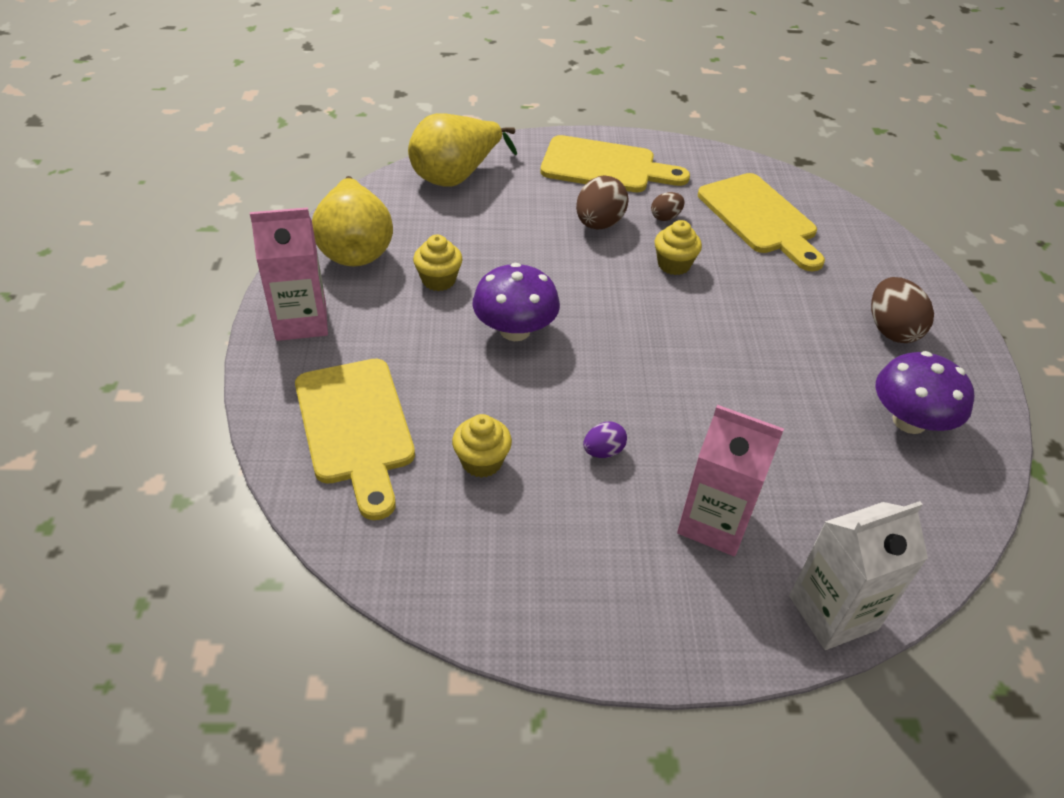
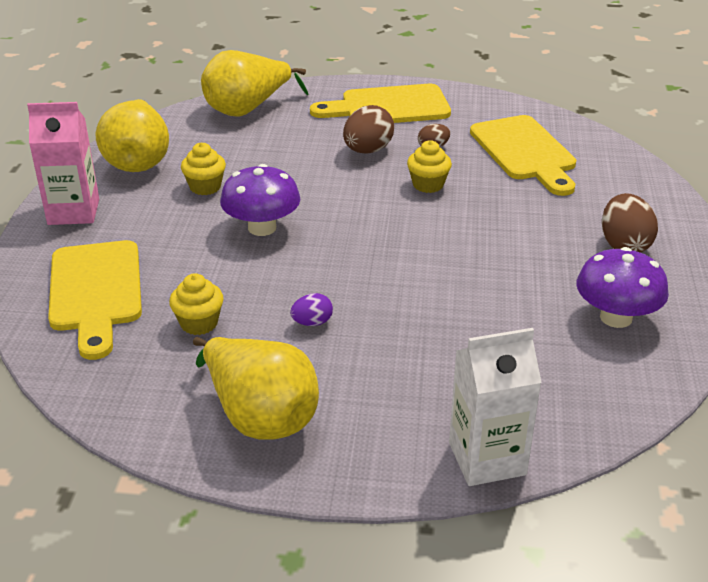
camera: 10 degrees right, 10 degrees down
(581, 579) = (259, 416): none -> yellow pear
(605, 166) = (388, 107): yellow cutting board -> yellow cutting board turned 150 degrees clockwise
(714, 522) = (397, 383): pink carton -> none

